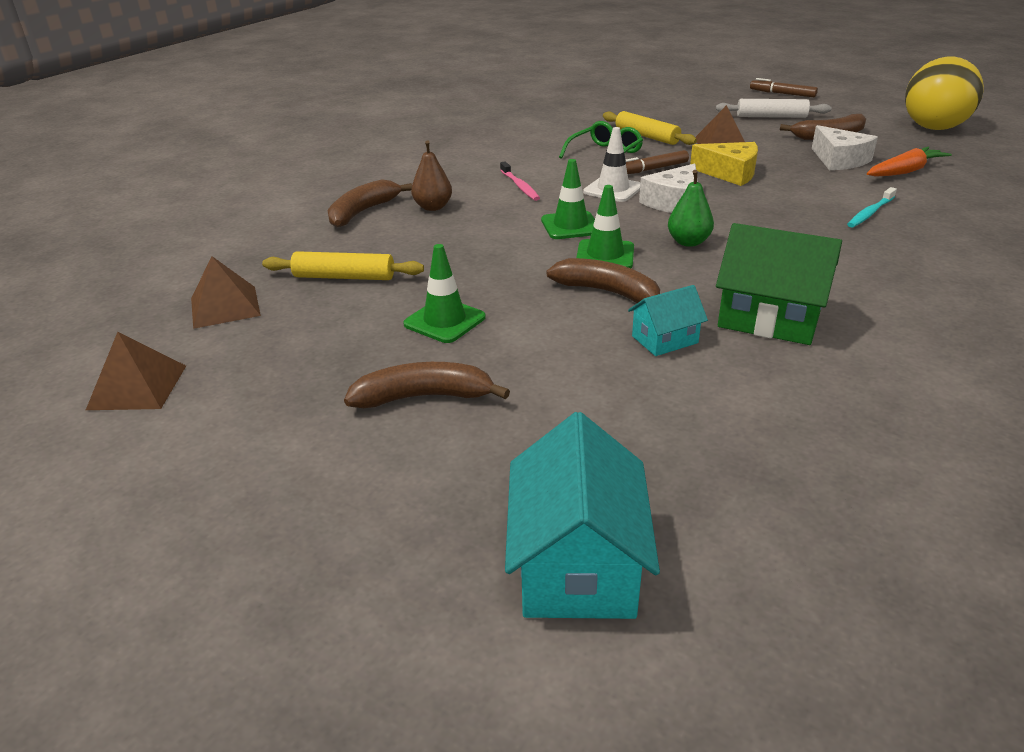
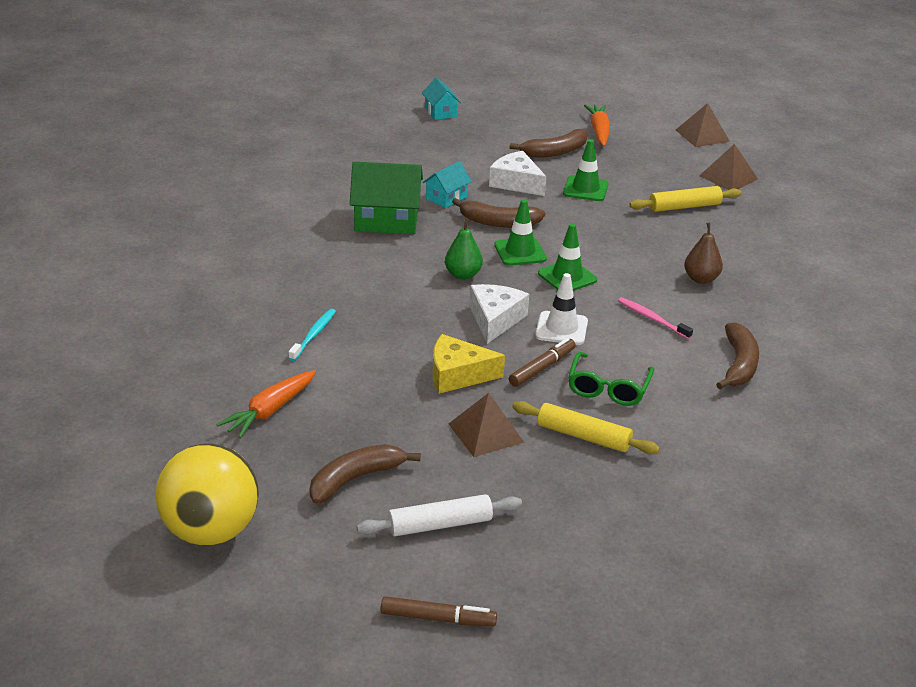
camera: 155 degrees right, 0 degrees up
(296, 431) = (599, 131): none -> orange carrot
(363, 212) = (752, 264): brown banana -> brown banana (738, 365)
(577, 565) = (440, 112): turquoise house -> turquoise house, size x0.56
(839, 160) = (342, 422): white cheese -> white cheese (516, 183)

